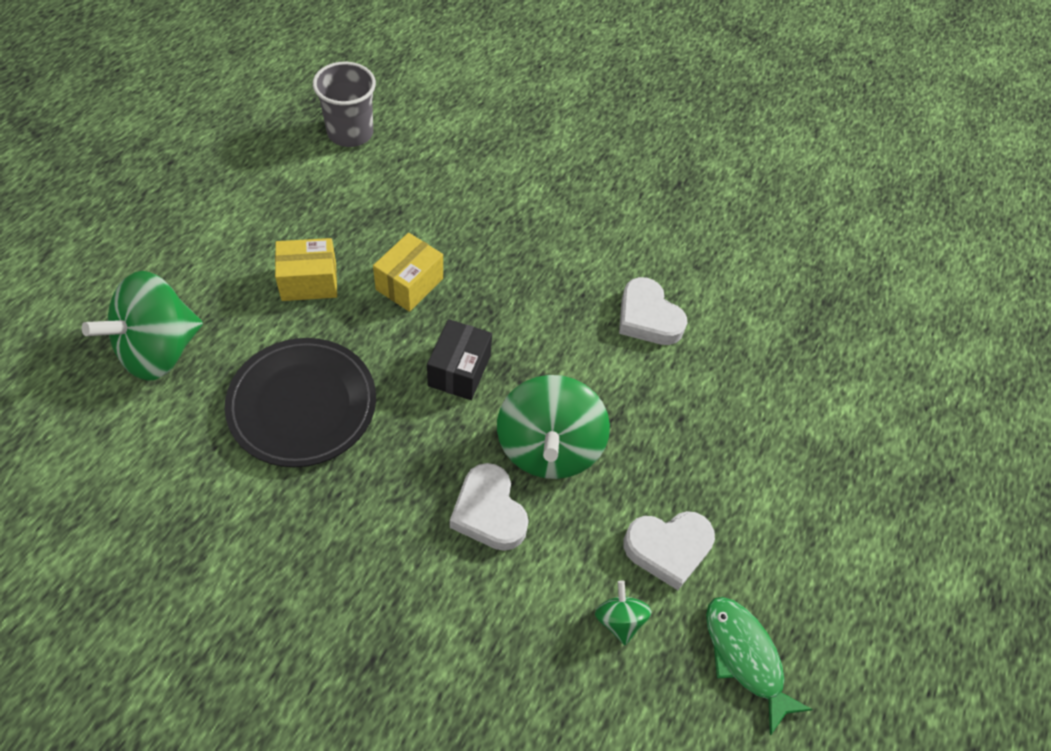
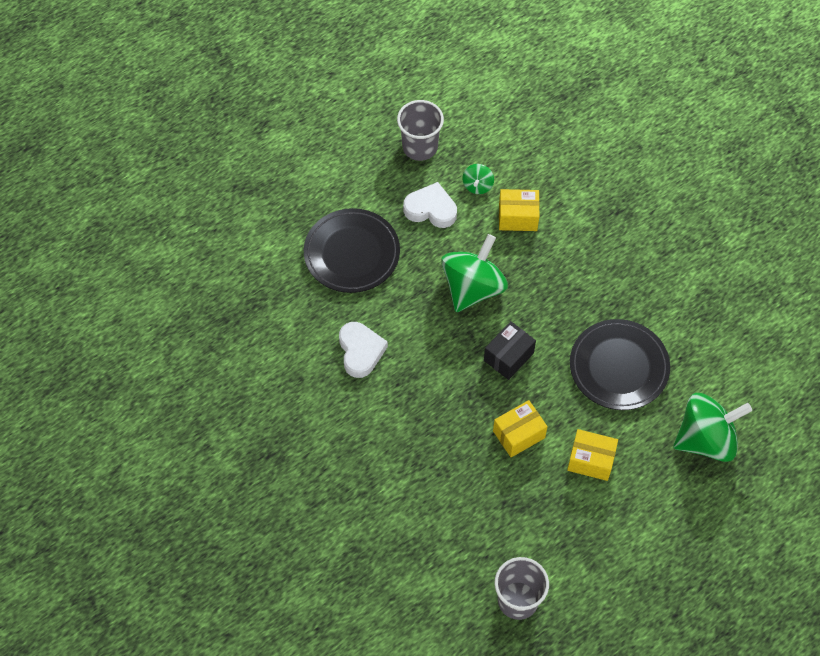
camera: 150 degrees left, 5 degrees up
(489, 512) = (525, 263): white heart -> none
(532, 586) = (518, 217): none -> yellow box
(736, 438) = (352, 253): none -> black plate
(745, 657) = (420, 147): green fish -> grey cup

